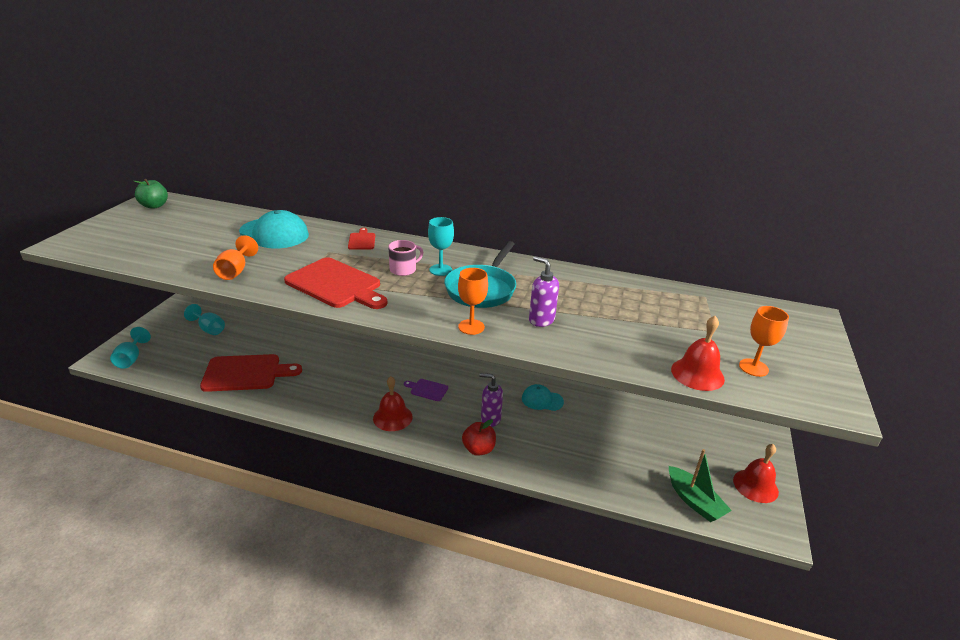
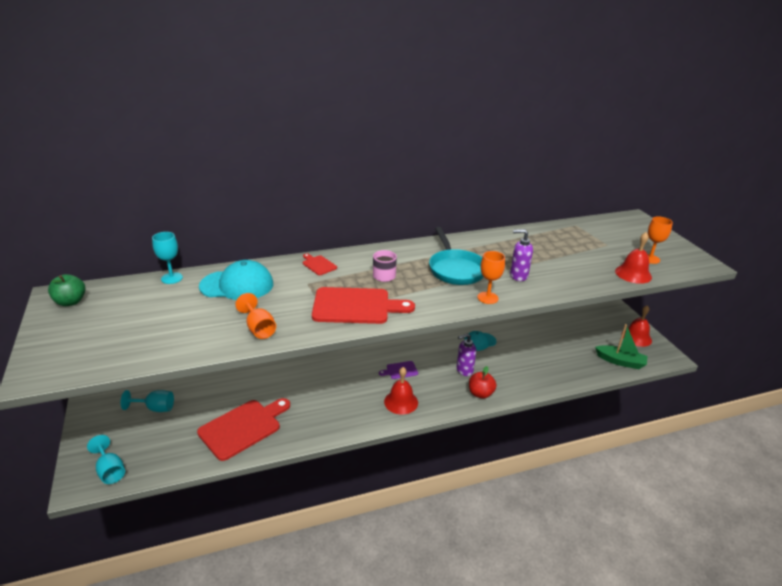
camera: 35 degrees left, 0 degrees up
(440, 270) = (409, 266): turquoise goblet -> turquoise goblet (172, 278)

